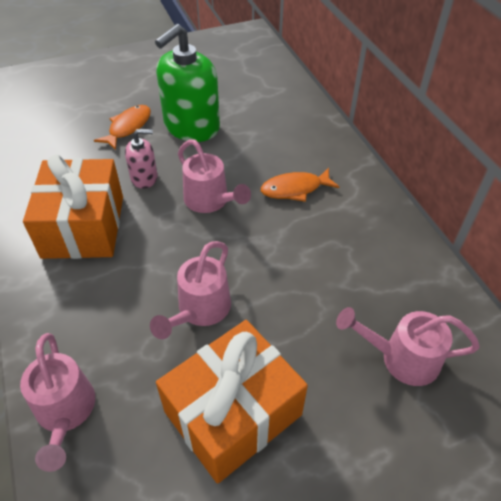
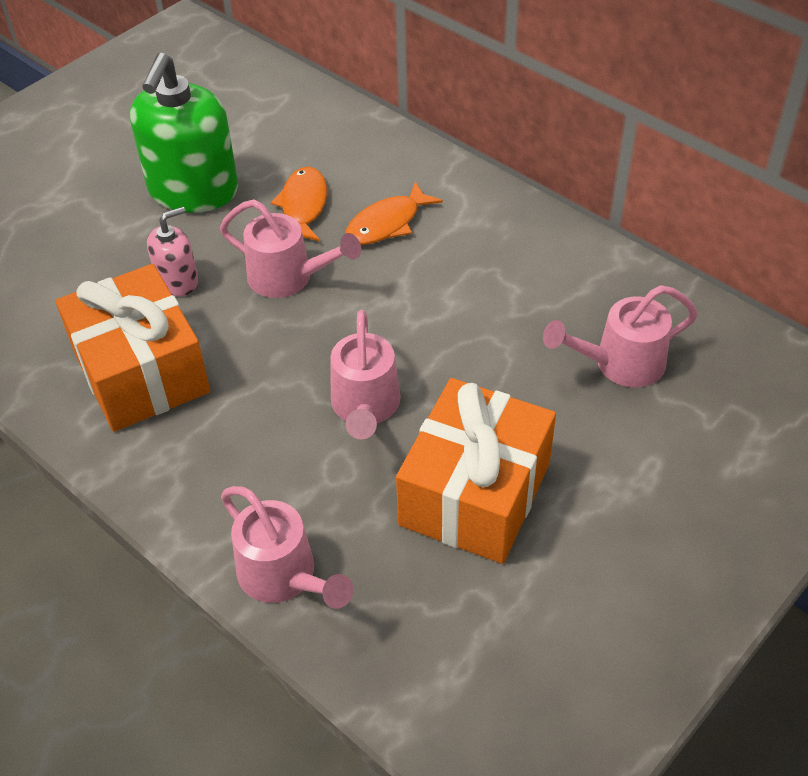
camera: 25 degrees left, 0 degrees up
(128, 127) = (102, 222): orange fish -> orange fish (303, 206)

